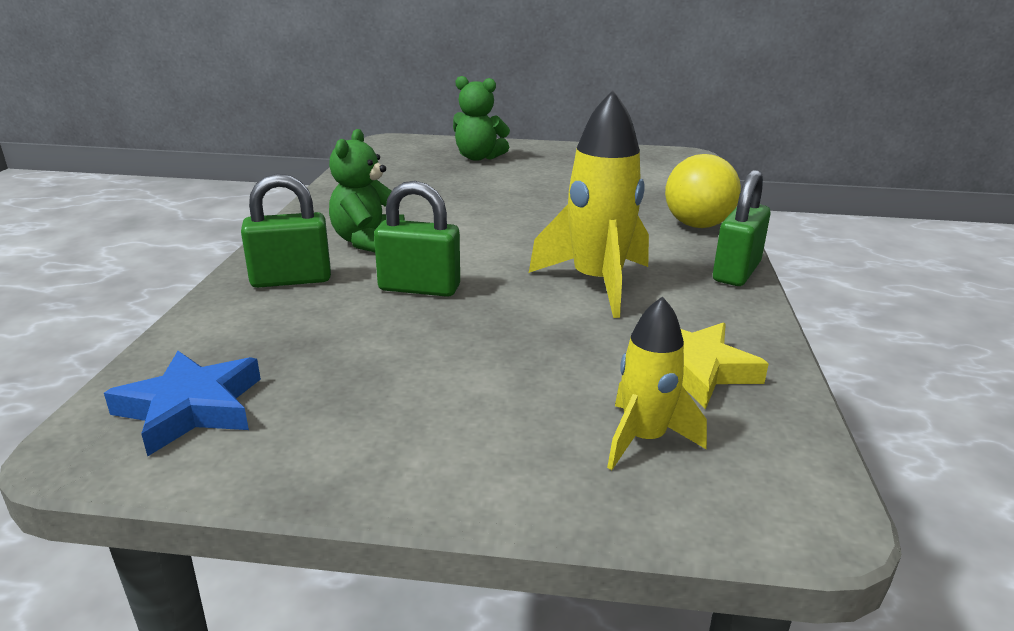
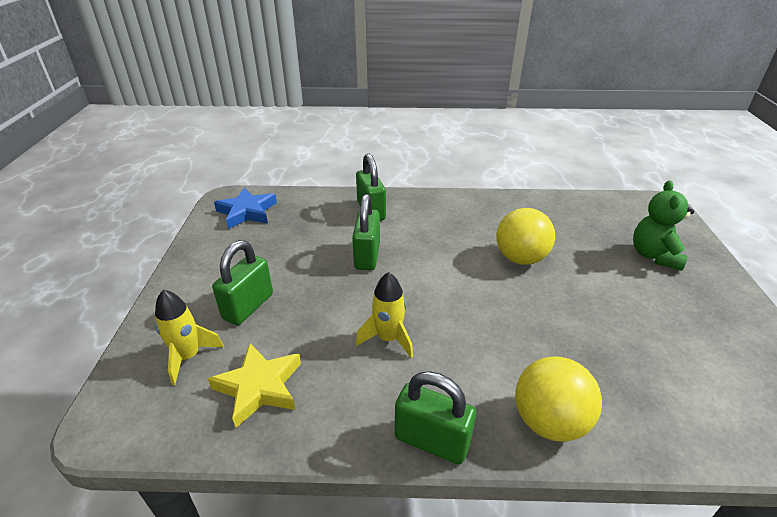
camera: 85 degrees right, 10 degrees up
(368, 242) = (432, 227): green teddy bear -> none
(461, 205) = (520, 258): none -> yellow ball
(522, 388) = (248, 306): none -> green padlock
(597, 283) = (388, 338): yellow rocket -> yellow rocket, size x0.60

